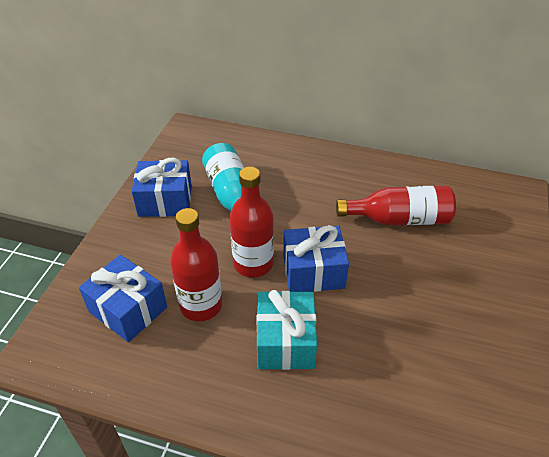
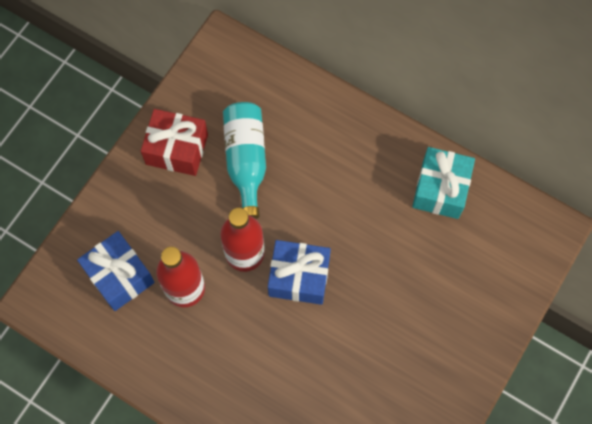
camera: 15 degrees right, 25 degrees up
(165, 201) = (177, 149): blue gift -> red gift
(285, 341) = (250, 346): turquoise gift -> turquoise gift (440, 189)
(399, 219) = (408, 234): red bottle -> none

